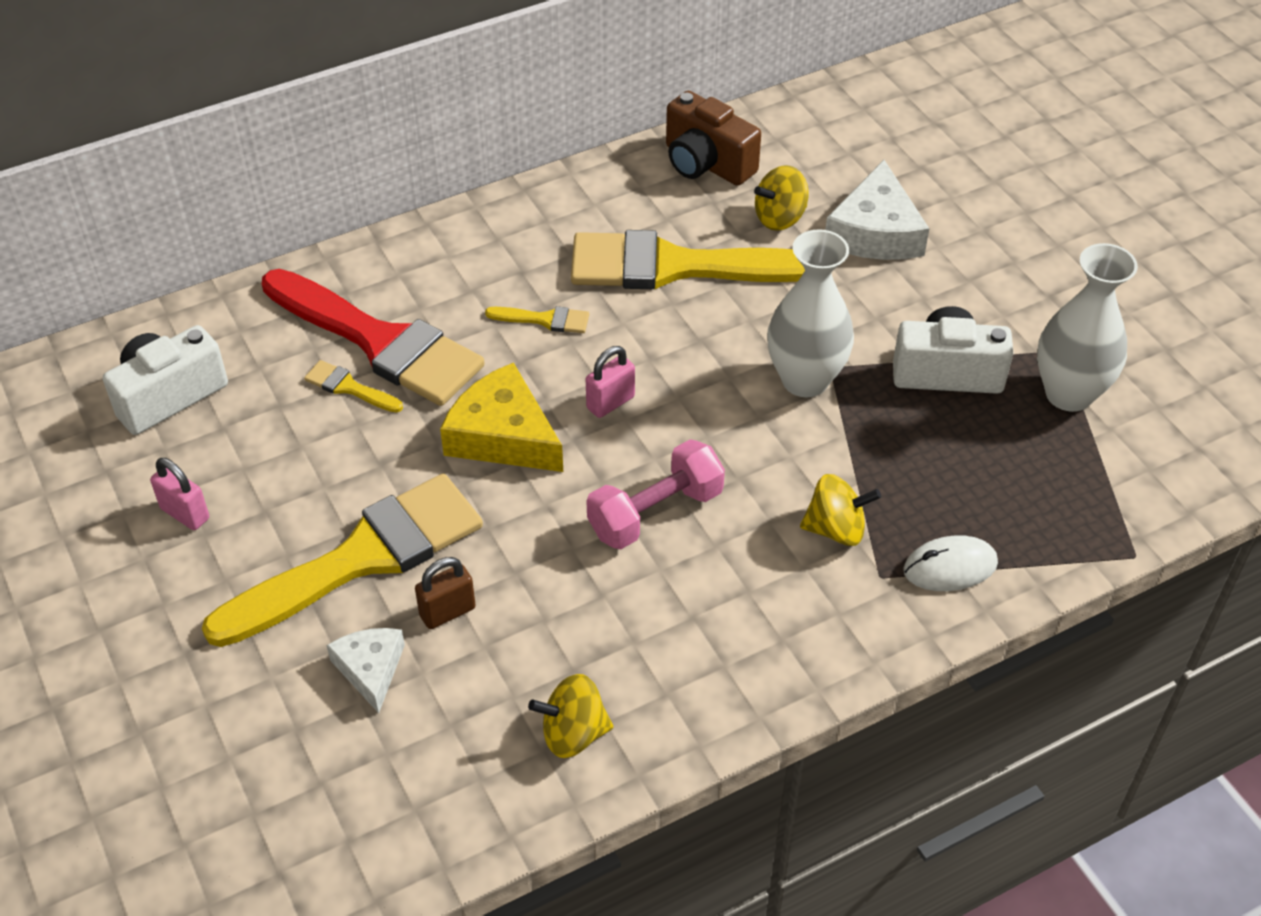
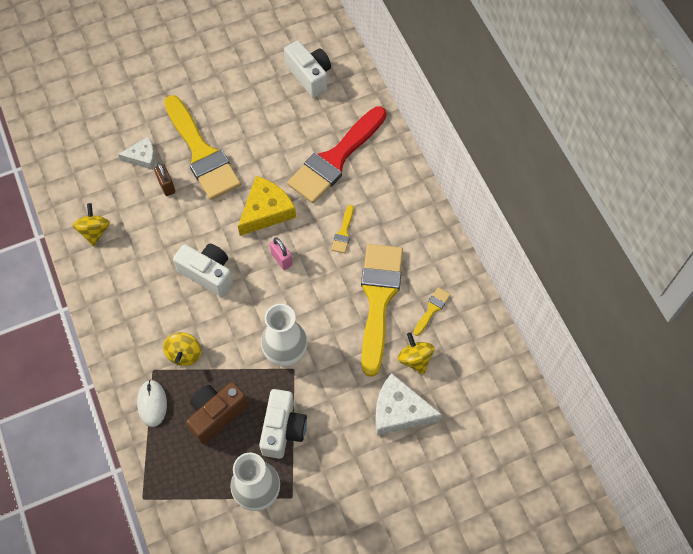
camera: 95 degrees right, 15 degrees up
(185, 514) = (238, 87): pink padlock -> none
(349, 387) = (306, 146): yellow brush -> yellow brush (432, 309)
(655, 513) = (208, 274): pink dumbbell -> white camera
(706, 163) = (465, 324): brown camera -> brown camera (216, 414)

